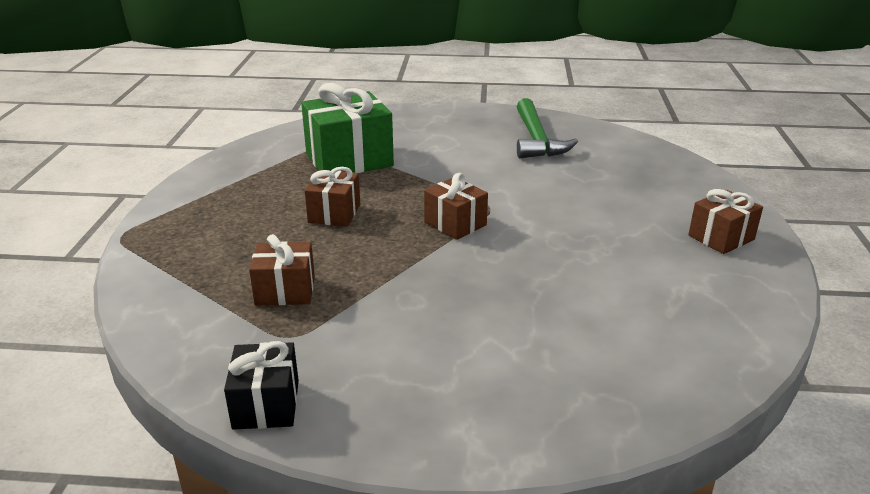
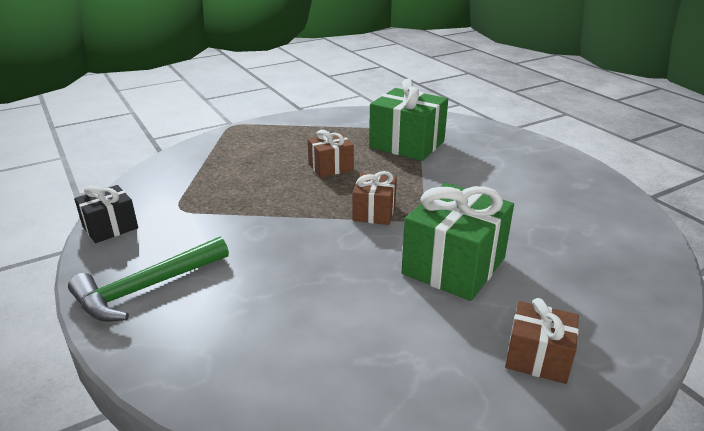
camera: 55 degrees right, 0 degrees up
(285, 290) = (225, 188): brown gift -> none
(536, 140) = (564, 198): green hammer -> green hammer (146, 288)
(581, 222) = (453, 266): none -> green gift

